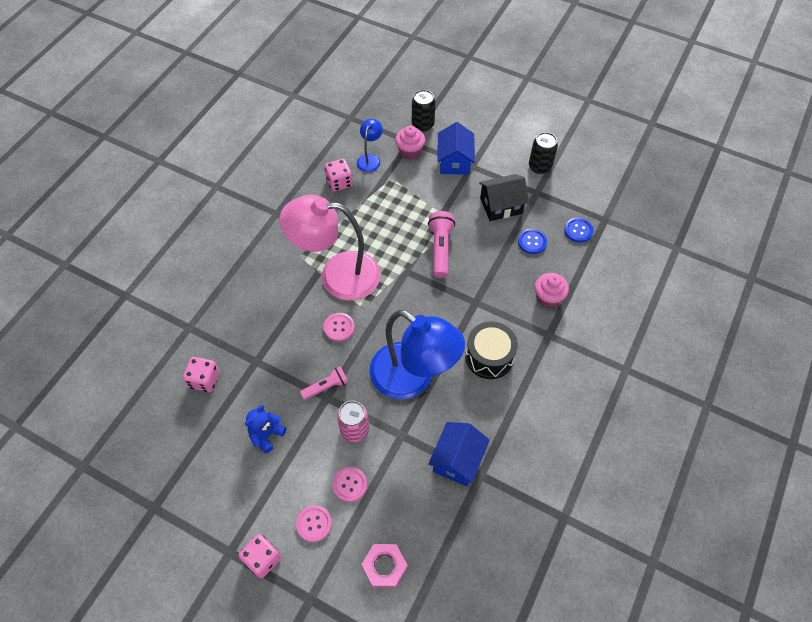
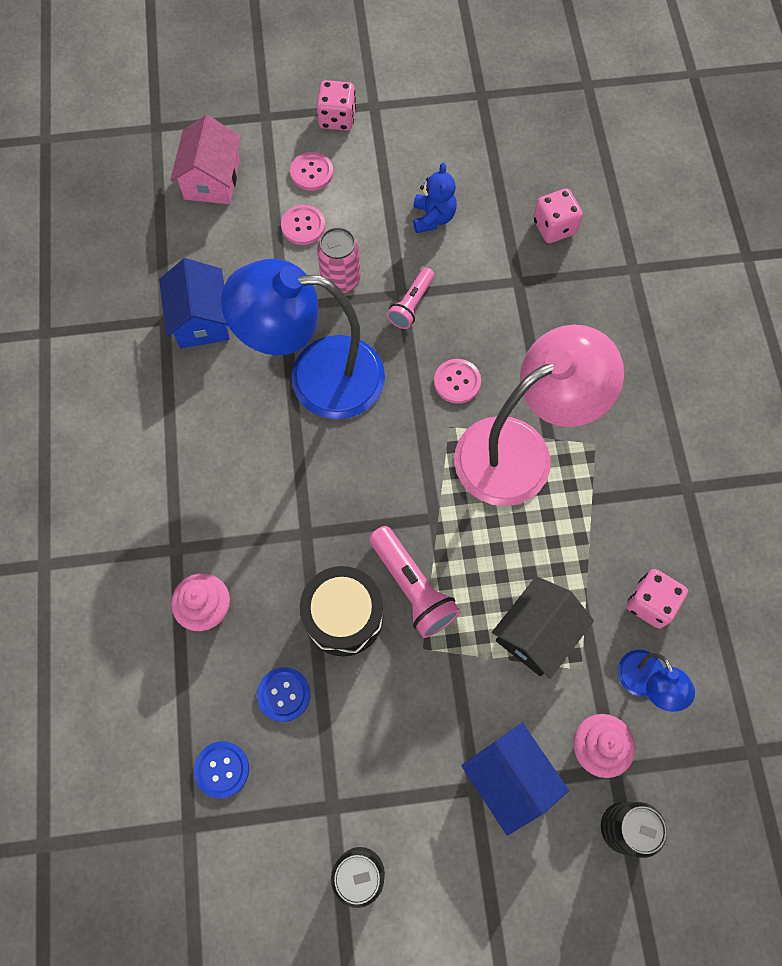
camera: 145 degrees right, 10 degrees up
(384, 567) = (212, 180): pink nut -> pink house
(489, 357) = (238, 465): black drum -> black drum (343, 616)
(501, 205) = (373, 735): black house -> black house (536, 633)

